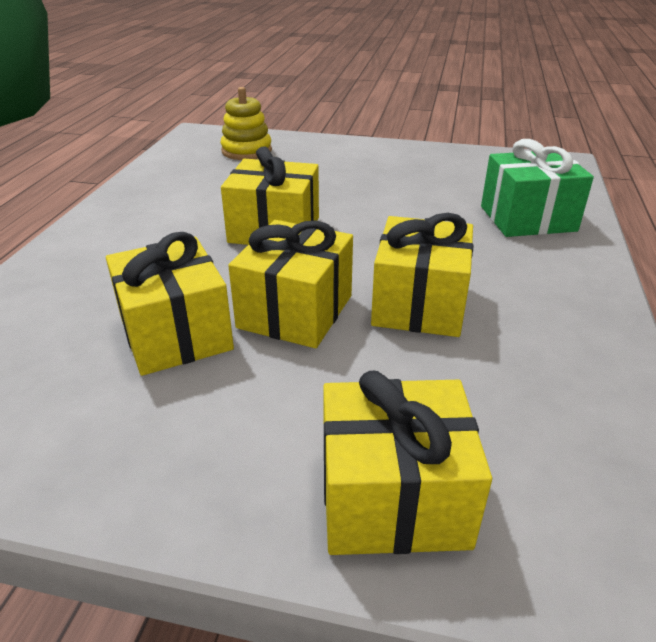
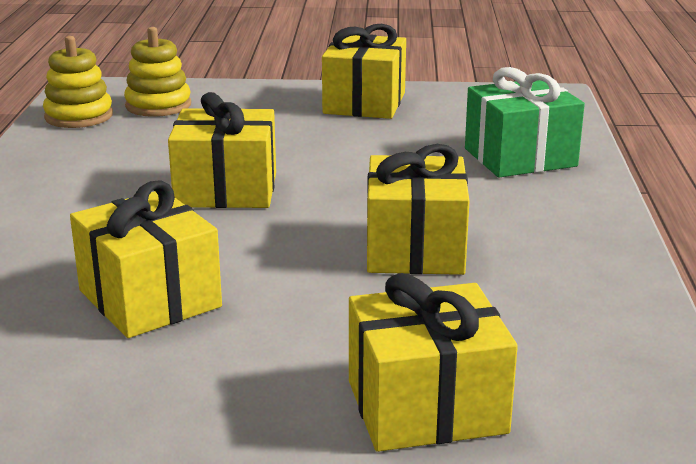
camera: 10 degrees left, 10 degrees down
(185, 156) = (79, 116): none -> yellow stacking toy
(295, 311) = (279, 267): yellow gift -> yellow gift (364, 103)

